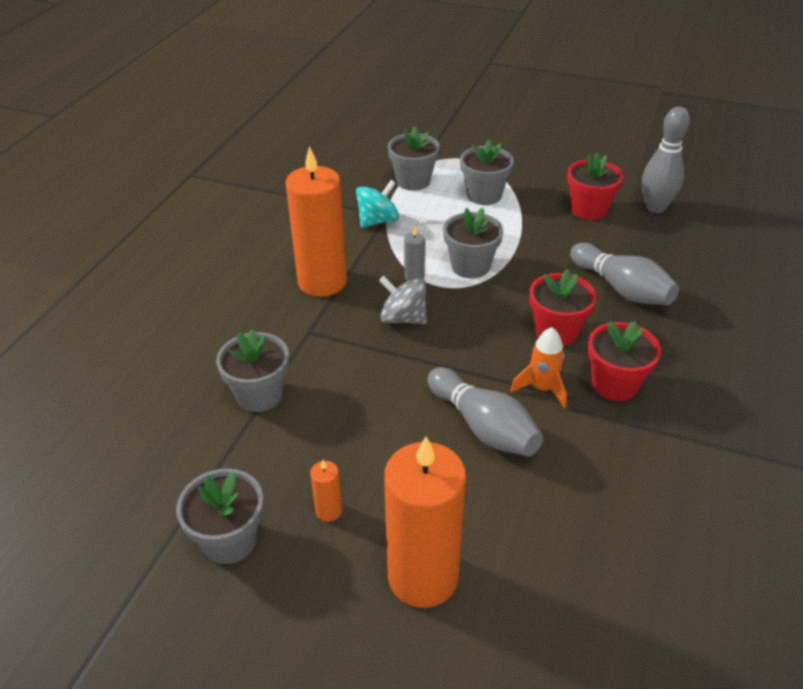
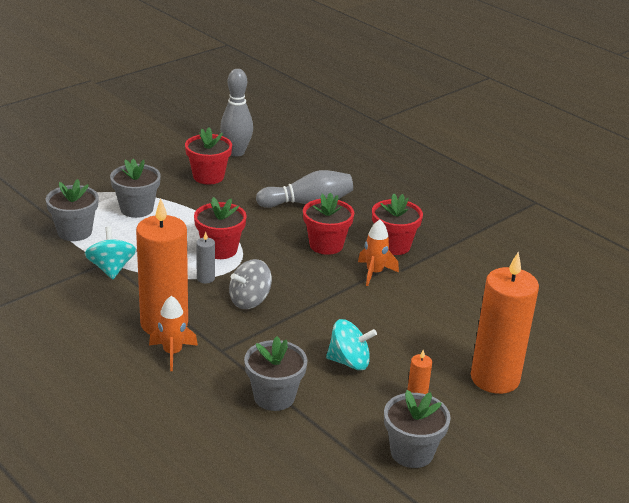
camera: 65 degrees left, 10 degrees down
(282, 304) = (172, 353): none -> orange rocket
(357, 429) = (349, 362): none -> turquoise spinning top
(470, 266) = (220, 249): grey flower pot -> red flower pot
(483, 426) = (390, 309): grey bowling pin -> none

